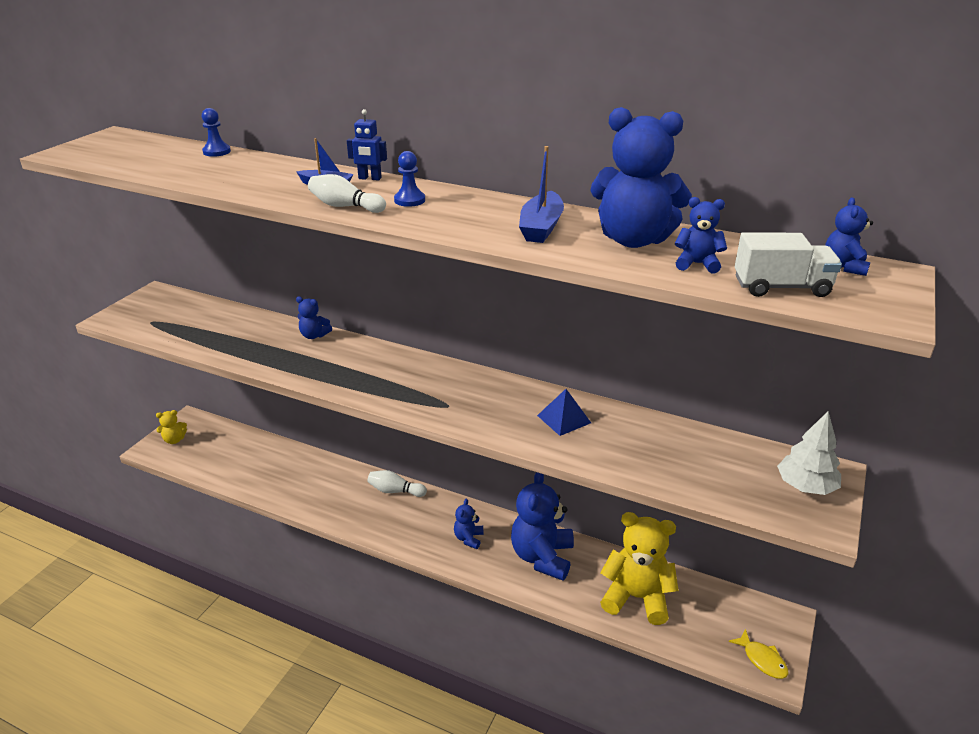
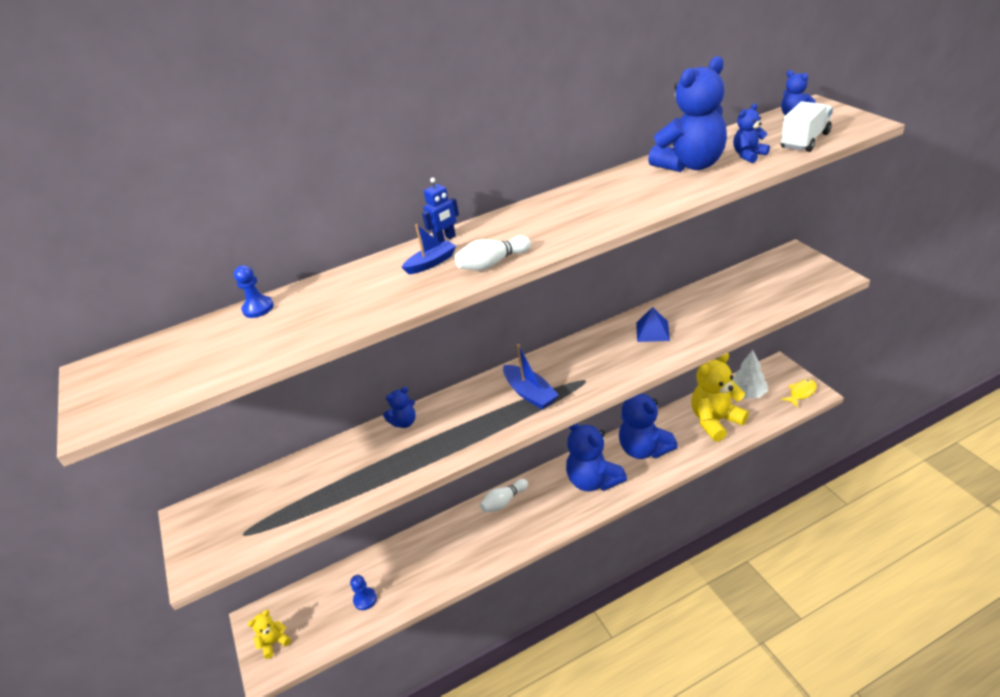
camera: 45 degrees left, 5 degrees up
(174, 440) = (274, 642): yellow teddy bear -> yellow teddy bear turned 150 degrees counterclockwise
(409, 200) = (517, 231): blue pawn -> blue pawn (365, 599)
(468, 538) = (593, 480): blue teddy bear -> blue teddy bear, size x2.09
(541, 227) = (633, 191): blue boat -> blue boat (530, 393)
(762, 659) = (801, 393): yellow fish -> yellow fish turned 45 degrees counterclockwise
(805, 486) = (799, 267): white tree -> white tree (747, 393)

